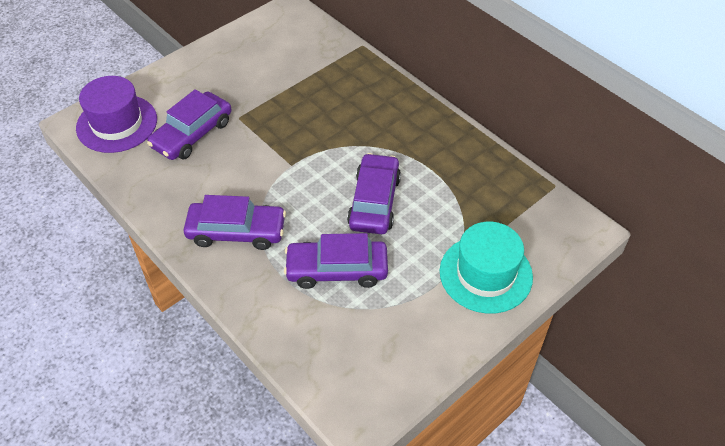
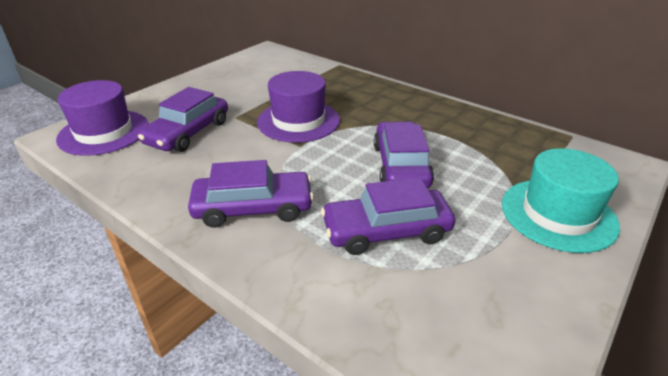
camera: 10 degrees left, 15 degrees down
(297, 131) = (298, 121): none -> purple hat

